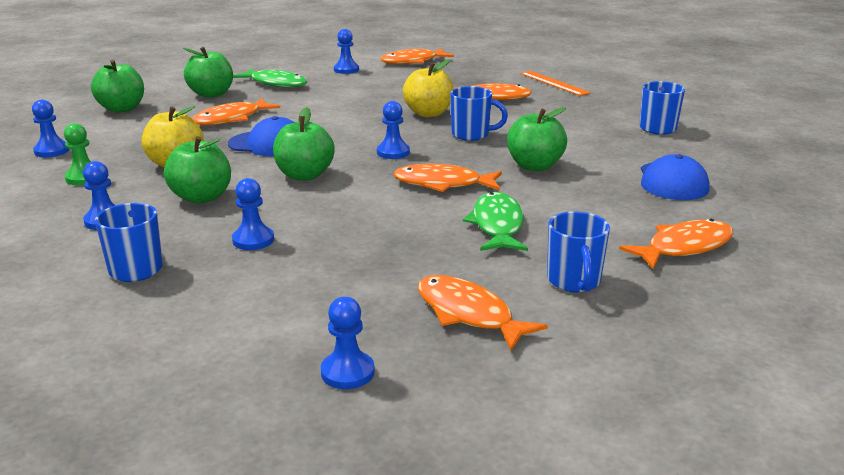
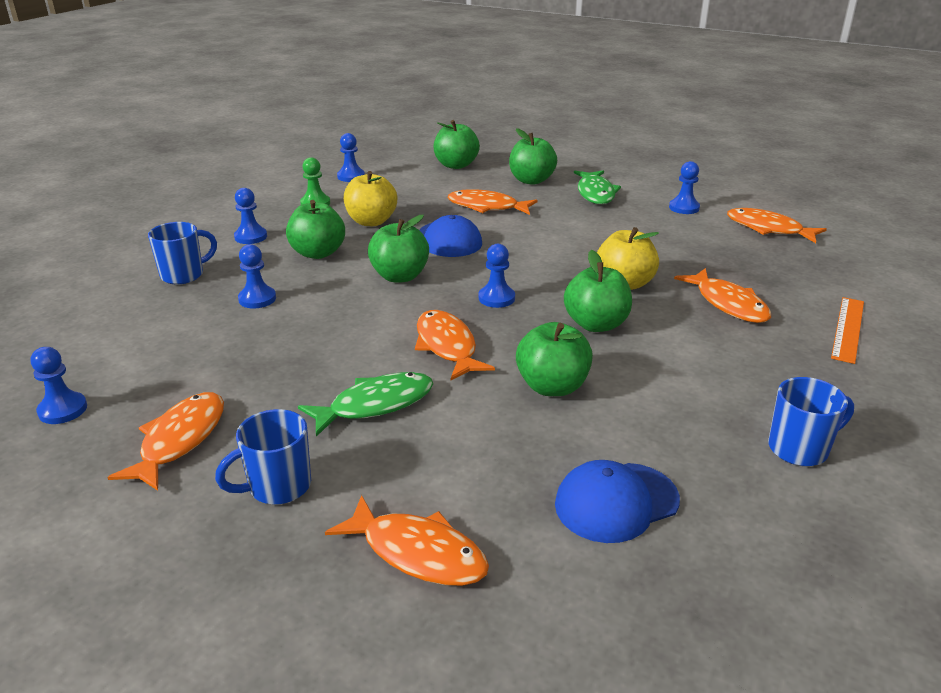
camera: 60 degrees right, 5 degrees up
(471, 135) = (596, 324): blue mug -> green apple

